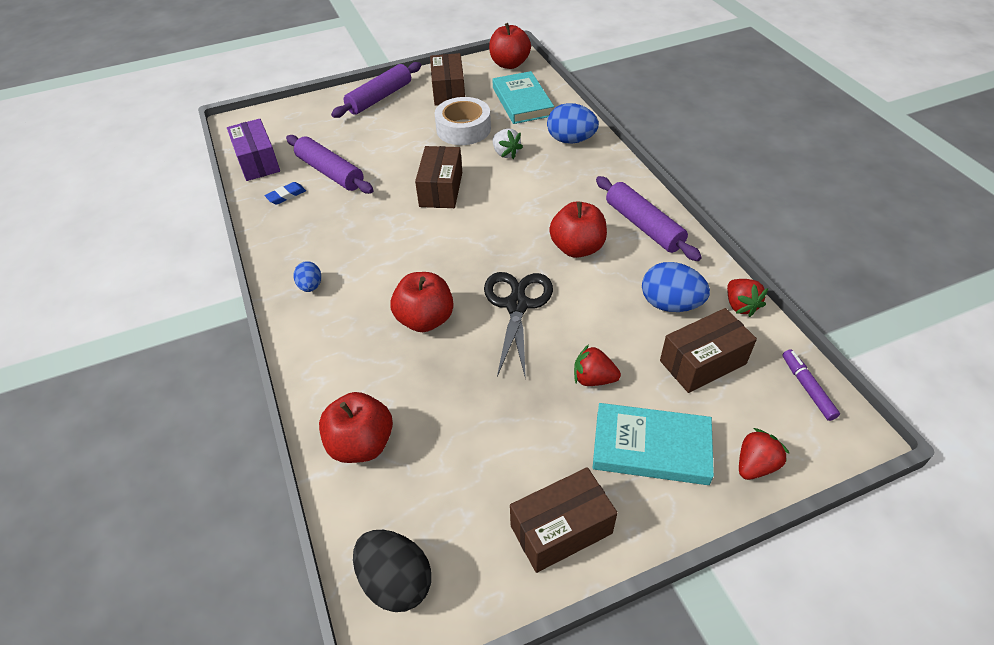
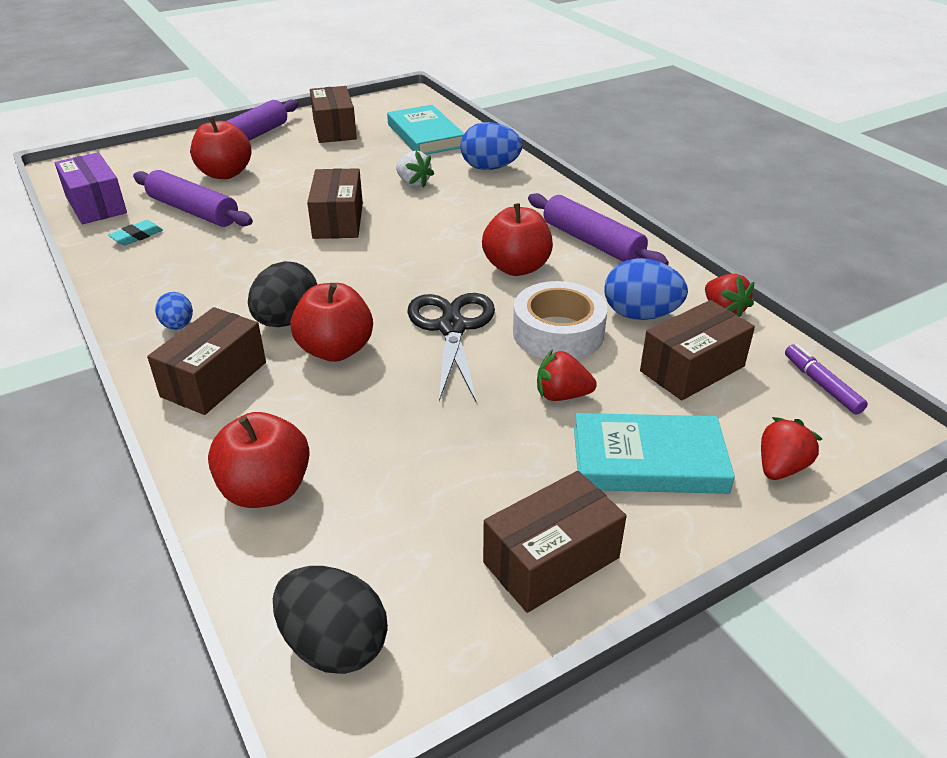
camera: 10 degrees left, 10 degrees down
(286, 196) = (137, 236): blue eraser -> turquoise eraser
(333, 339) = (214, 379): none -> brown box
(391, 288) = (287, 321): none -> black egg
(463, 129) = (358, 163): white tape -> white tape (558, 333)
(509, 64) = (404, 103): red apple -> red apple (225, 174)

